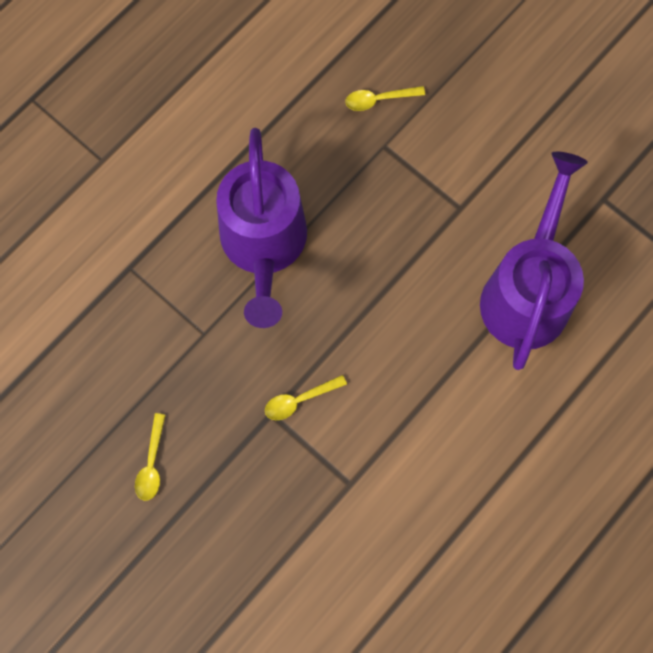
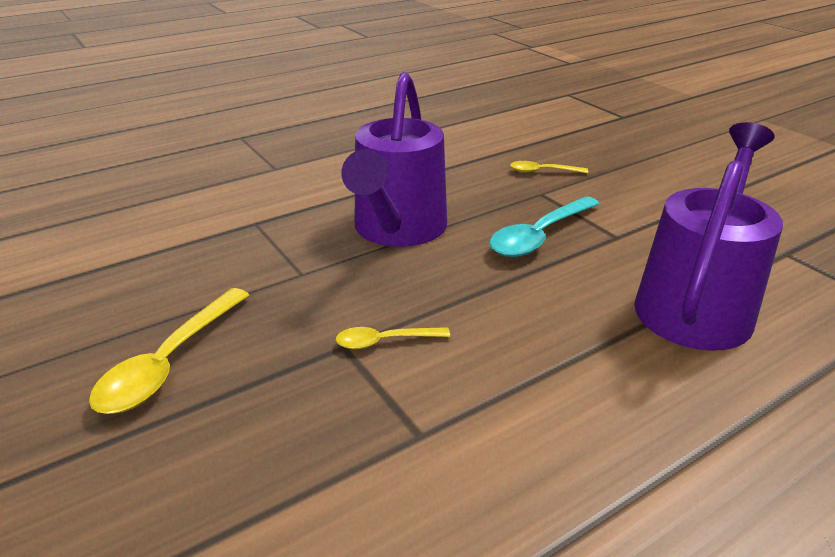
camera: 15 degrees right, 40 degrees down
(152, 463) = (170, 362): yellow spoon -> yellow spoon, size x1.79
(393, 224) = (540, 236): none -> turquoise spoon

